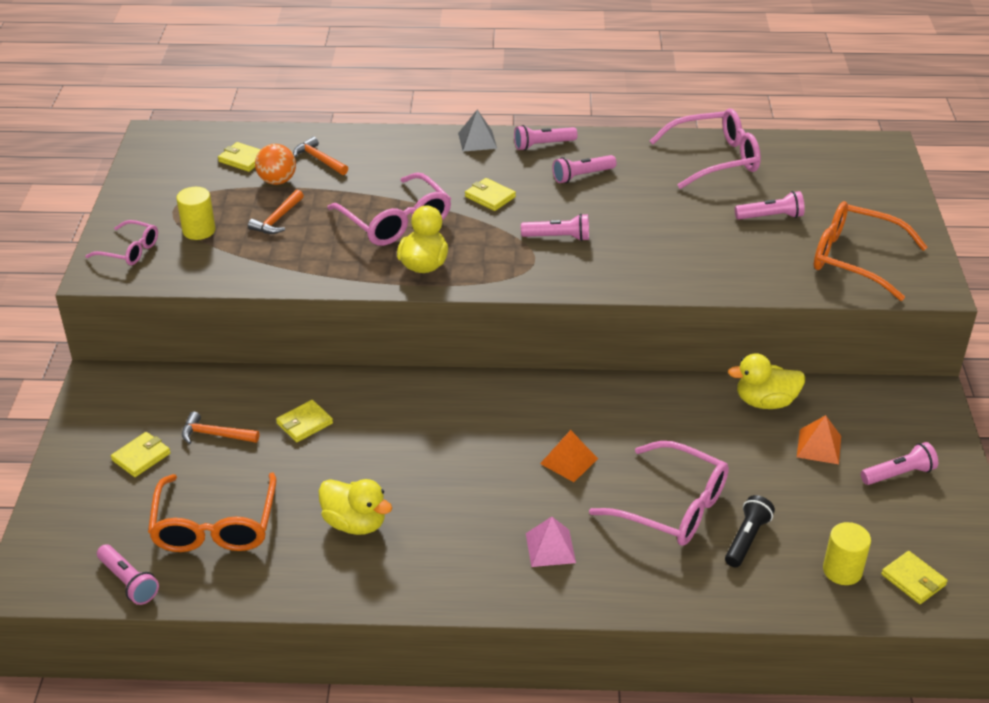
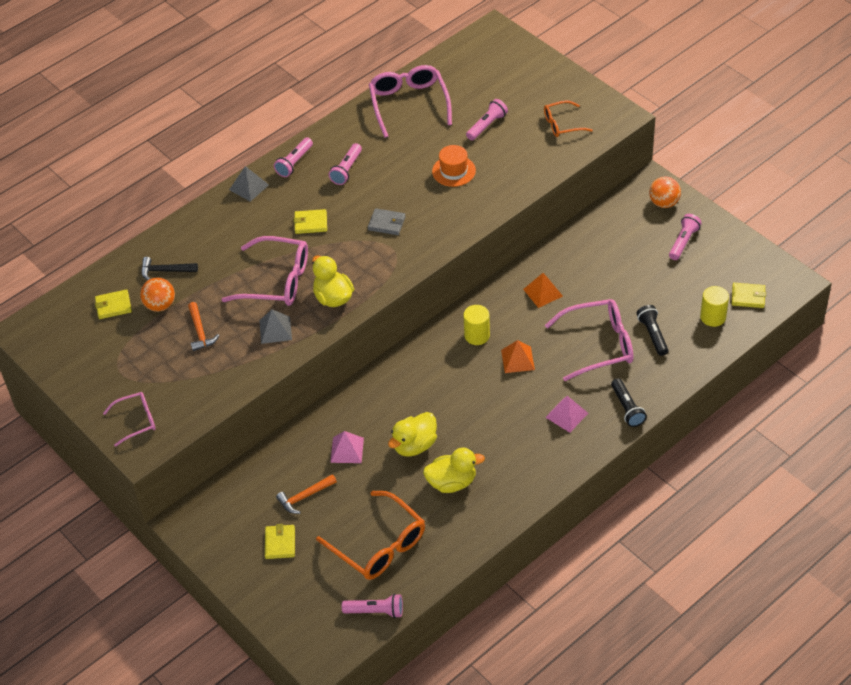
camera: 40 degrees left, 10 degrees up
(199, 230) = (160, 375): yellow cylinder -> yellow cylinder (477, 335)
(304, 423) = (347, 450): yellow wallet -> pink pyramid
(319, 159) = (165, 271): orange hammer -> black hammer
(338, 257) = (275, 330): none -> grey pyramid
(558, 237) = (386, 223): pink flashlight -> grey wallet
(624, 589) = (627, 408): none -> black flashlight
(684, 234) = (453, 171): none -> orange hat
(714, 159) = (409, 104): pink glasses -> pink glasses turned 45 degrees counterclockwise
(765, 402) = (576, 247): yellow duck -> yellow duck (414, 445)
(819, 446) = (630, 254): orange pyramid -> orange pyramid (543, 292)
(855, 259) = (562, 124): orange glasses -> orange glasses, size x0.57
(921, 423) = (664, 203): none -> orange ball

